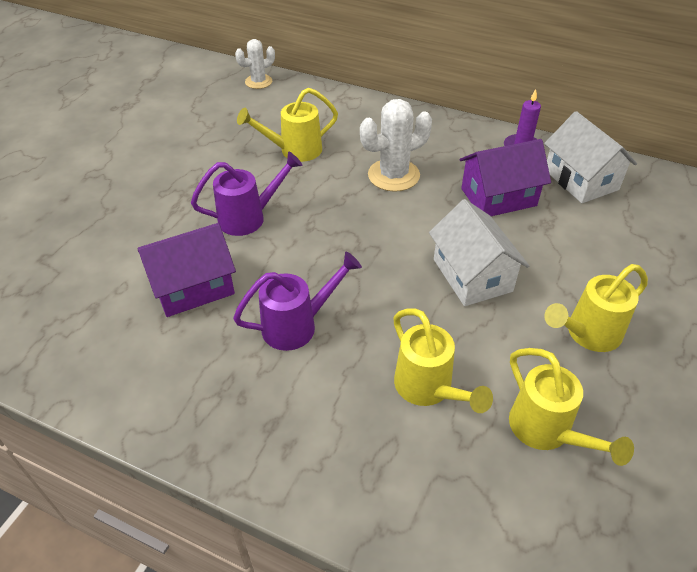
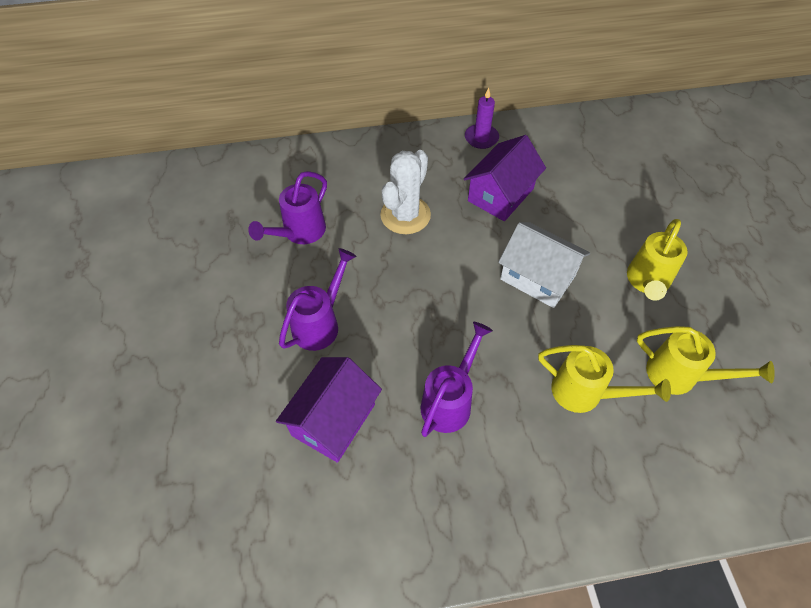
camera: 35 degrees left, 10 degrees up
(258, 82) = (198, 172): white cactus -> none
(295, 150) = (300, 232): yellow watering can -> purple watering can
(581, 180) = (545, 148): white house -> none

